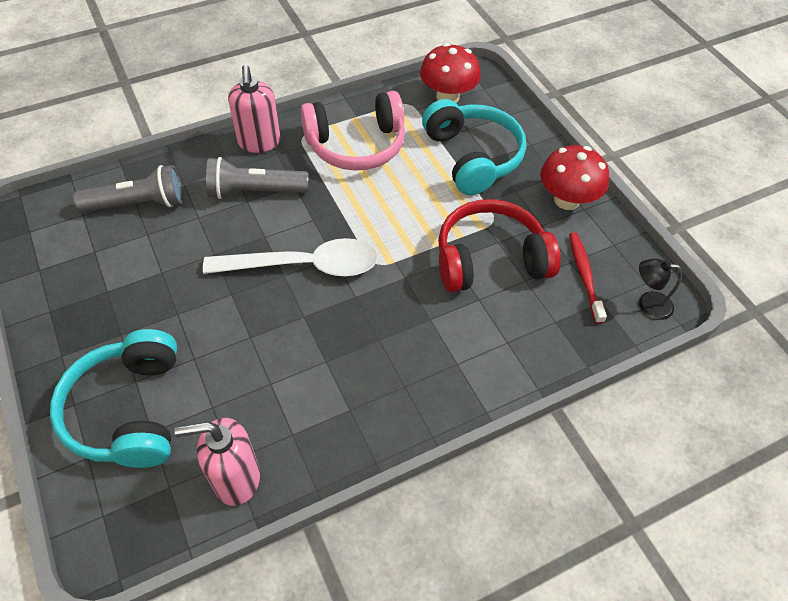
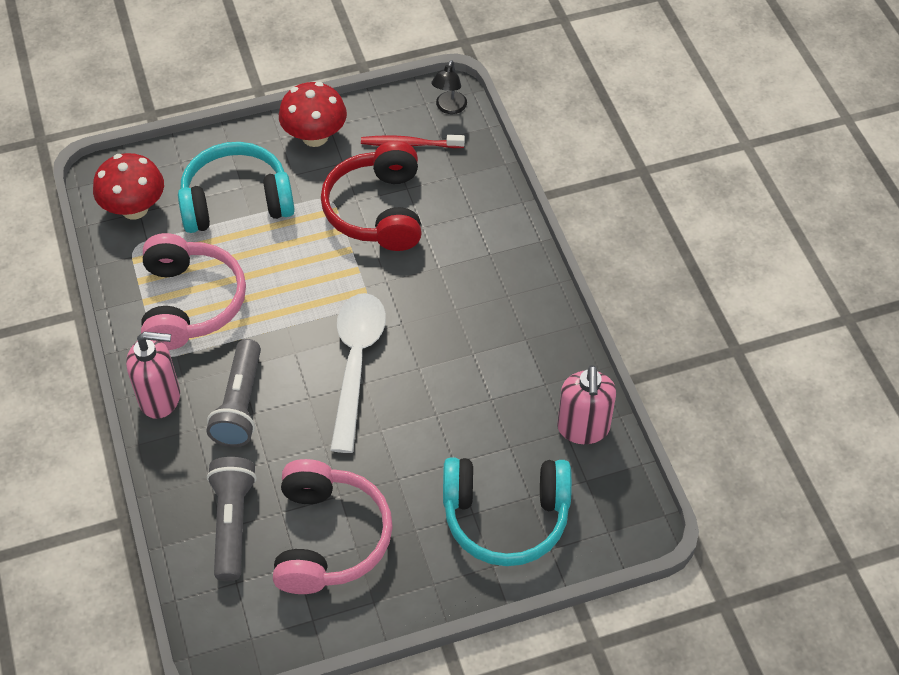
camera: 80 degrees left, 0 degrees up
(118, 270) = (329, 538): none -> pink headphones

